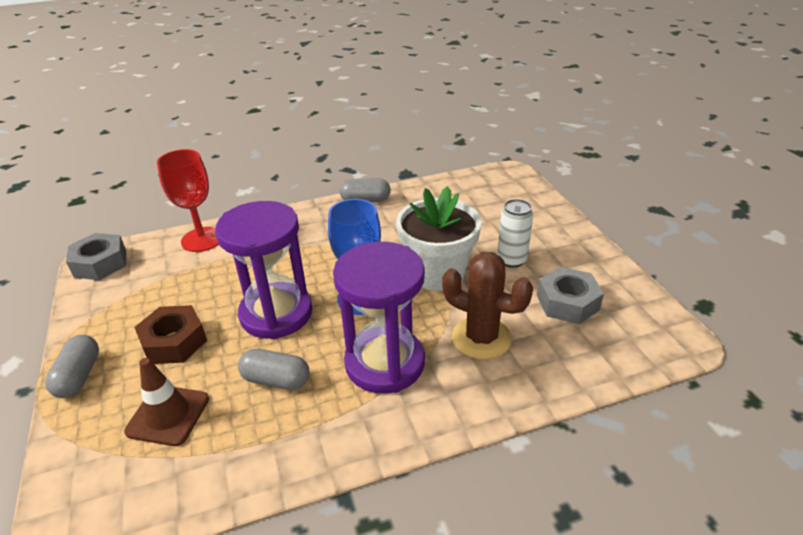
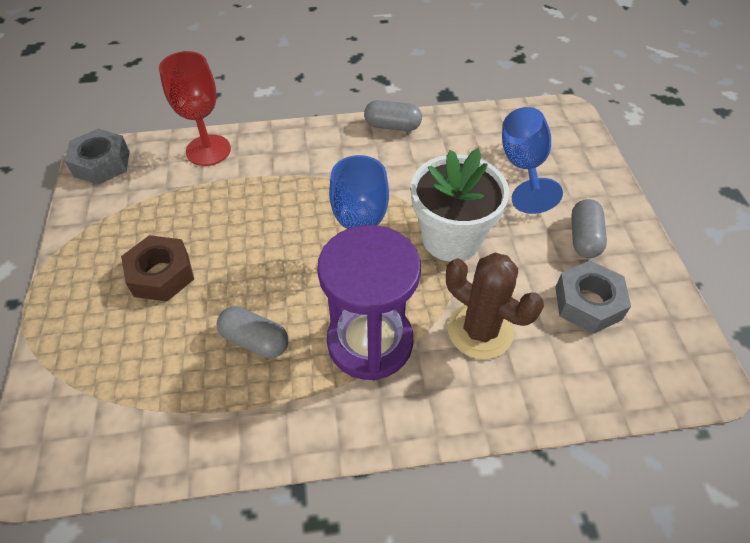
camera: 10 degrees right, 15 degrees up
(79, 376) = (65, 298): grey capsule -> grey capsule (584, 238)
(168, 415) = (143, 360): brown traffic cone -> none
(276, 313) = (269, 259): purple hourglass -> none
(485, 214) = (523, 167): none -> blue goblet
(511, 260) = (538, 235): white can -> none

